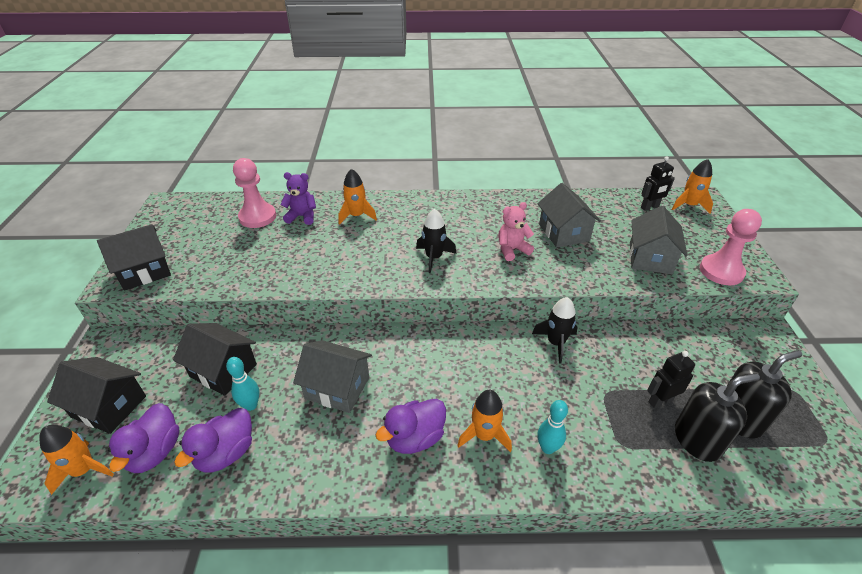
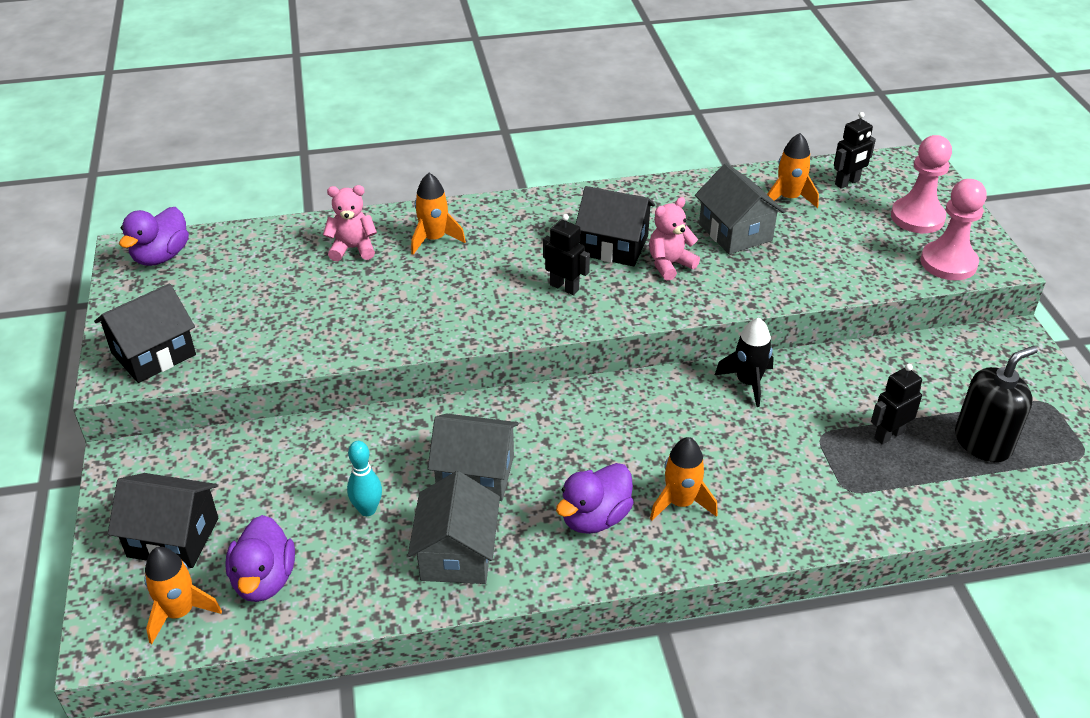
camera: 10 degrees left, 0 degrees up
(223, 370) = (311, 473): black house -> black house (614, 246)
(226, 453) = (359, 568): purple duck -> purple duck (161, 256)
(257, 217) = (285, 256): pink pawn -> pink pawn (917, 217)
(302, 216) = (353, 249): purple teddy bear -> pink teddy bear
(434, 257) = (564, 287): black rocket -> black robot
(547, 448) = (760, 506): turquoise bowling pin -> none
(650, 258) = (856, 255): grey house -> grey house (457, 554)
(689, 205) = (900, 174): orange rocket -> orange rocket (788, 198)
(697, 440) = (936, 472): black soap dispenser -> none

